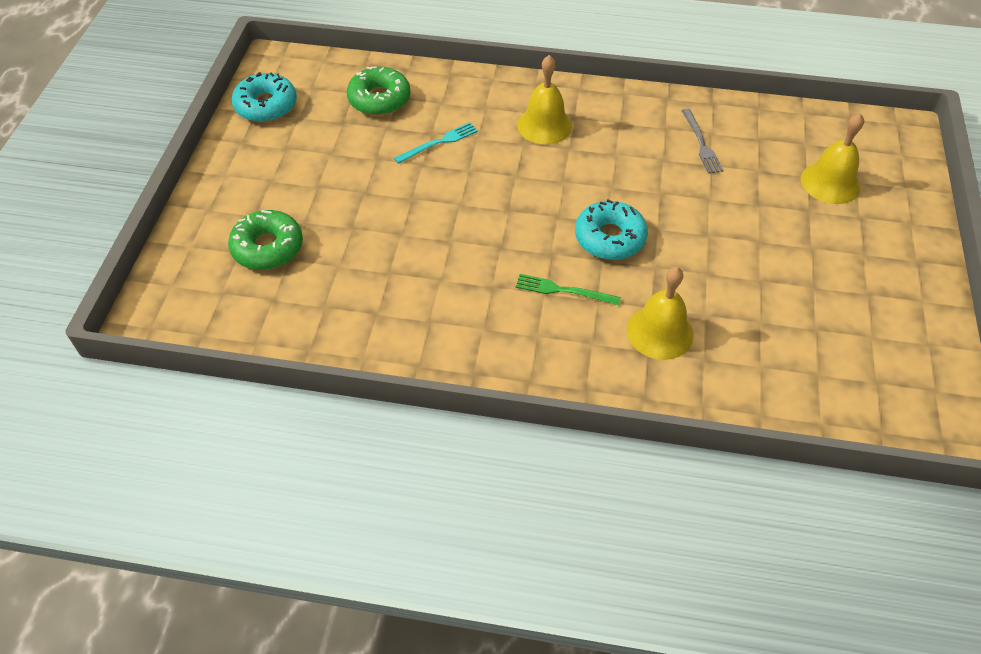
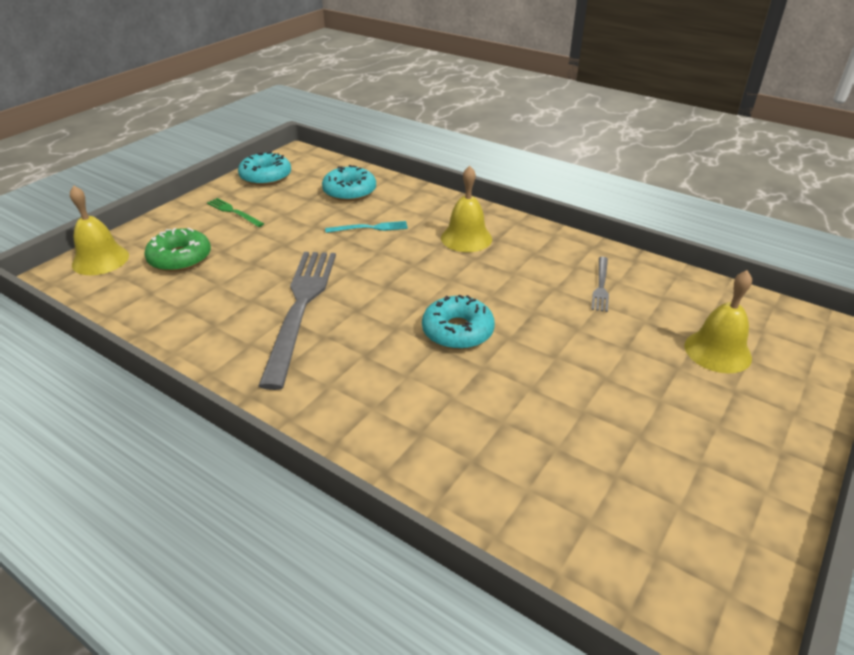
camera: 25 degrees right, 15 degrees down
(379, 99) = (349, 191): green donut -> turquoise donut
(446, 264) = (300, 308): none -> grey fork
(563, 290) = (382, 358): green fork -> green fork (234, 212)
(660, 332) = (444, 421): yellow bell -> yellow bell (100, 260)

